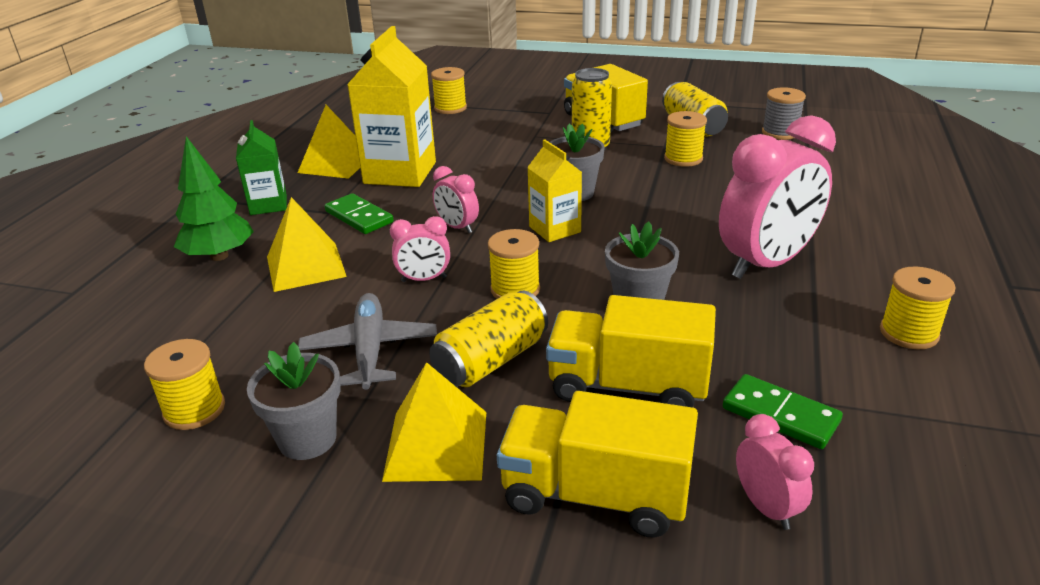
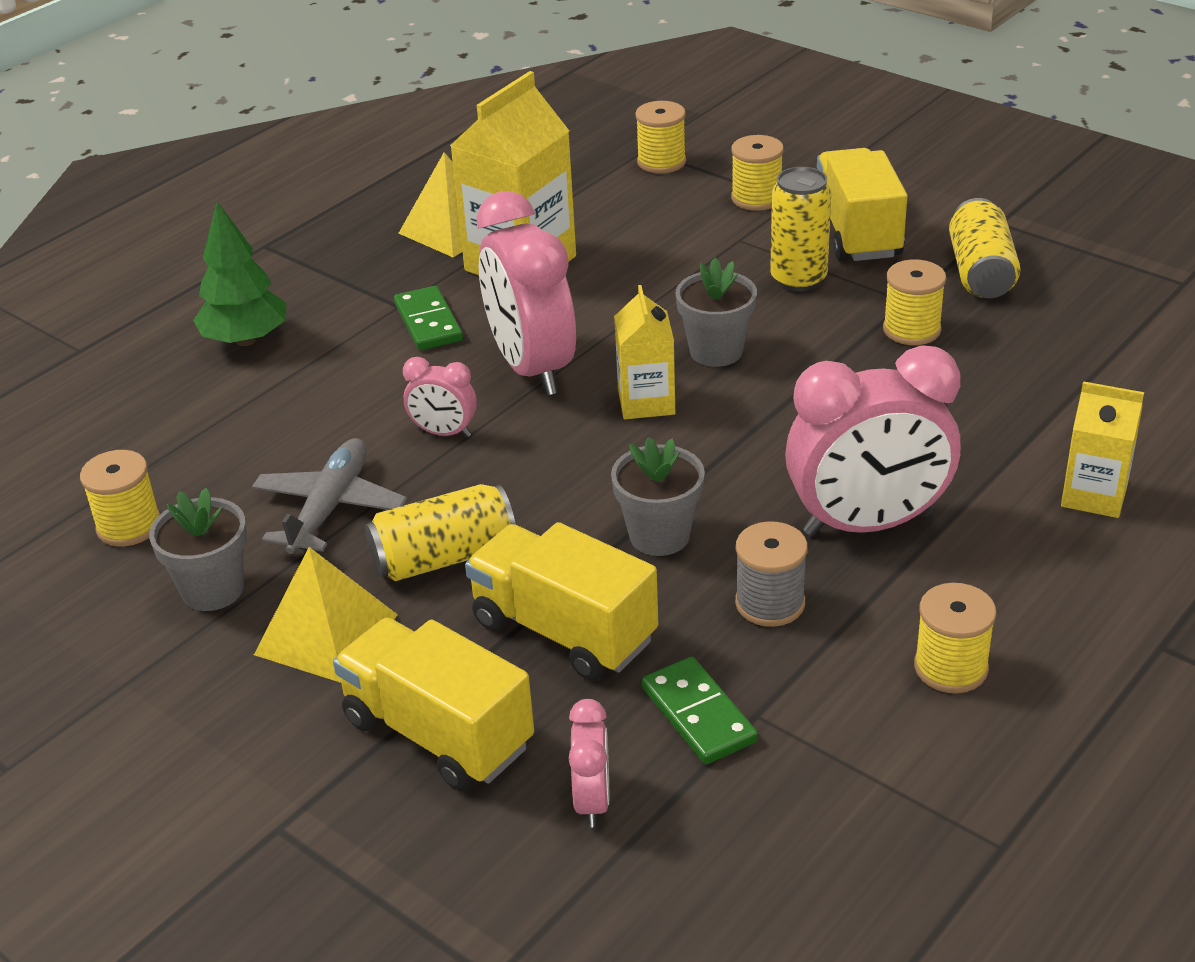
camera: 25 degrees right, 5 degrees up
(268, 205) = (337, 277): green carton -> none
(305, 266) = (328, 379): yellow pyramid -> none
(457, 227) = (531, 368): pink clock -> pink clock, size x2.13
(515, 289) = (535, 475): yellow spool -> yellow spool (756, 198)
(780, 133) = (1100, 316): grey spool -> grey spool (770, 603)
(878, 216) = (1094, 495): none -> yellow carton

